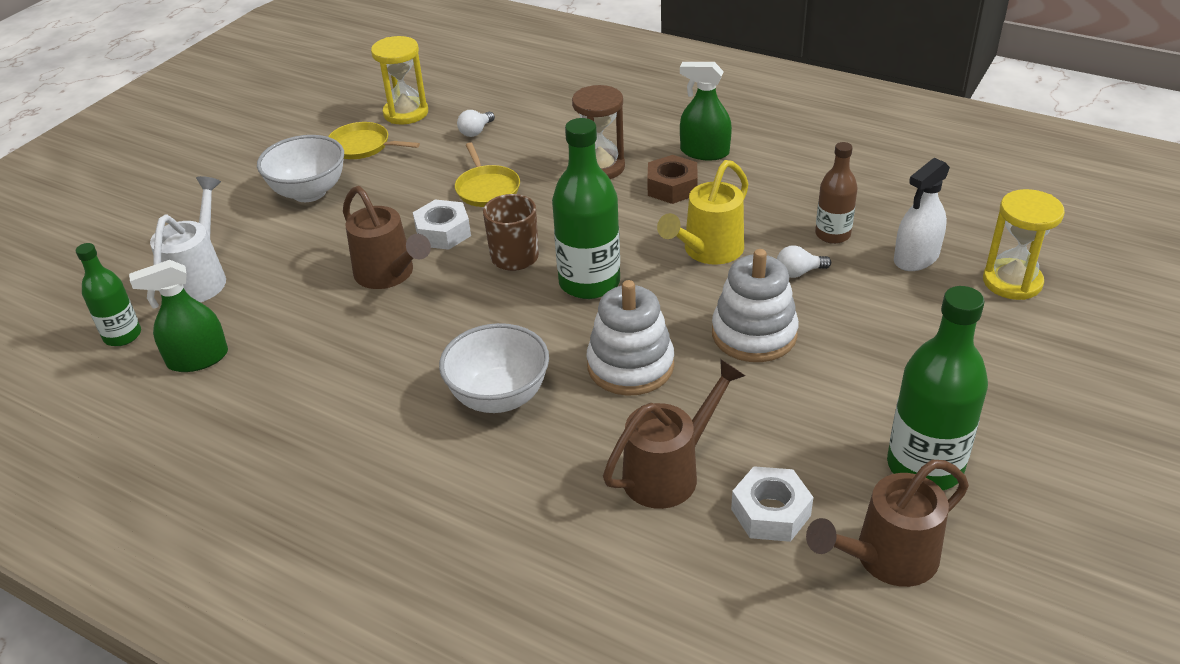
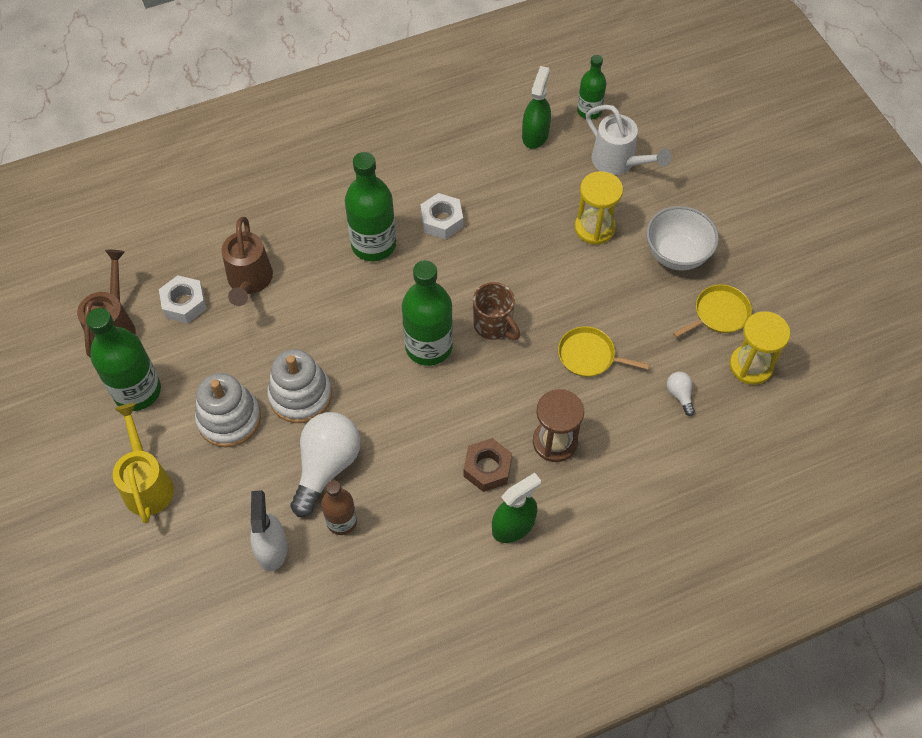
camera: 125 degrees right, 20 degrees up
(389, 275) = (535, 251): brown watering can -> none
(443, 232) = (557, 302): white nut -> white nut (442, 221)
(499, 397) = (373, 244): white bowl -> green bottle
(630, 366) = (337, 317): white stacking toy -> white stacking toy (229, 419)
(708, 251) = (396, 433): yellow watering can -> yellow watering can (147, 483)
(799, 272) = (326, 466): white light bulb -> white light bulb, size x2.27
(1012, 282) = (196, 581): yellow hourglass -> yellow hourglass (594, 228)

